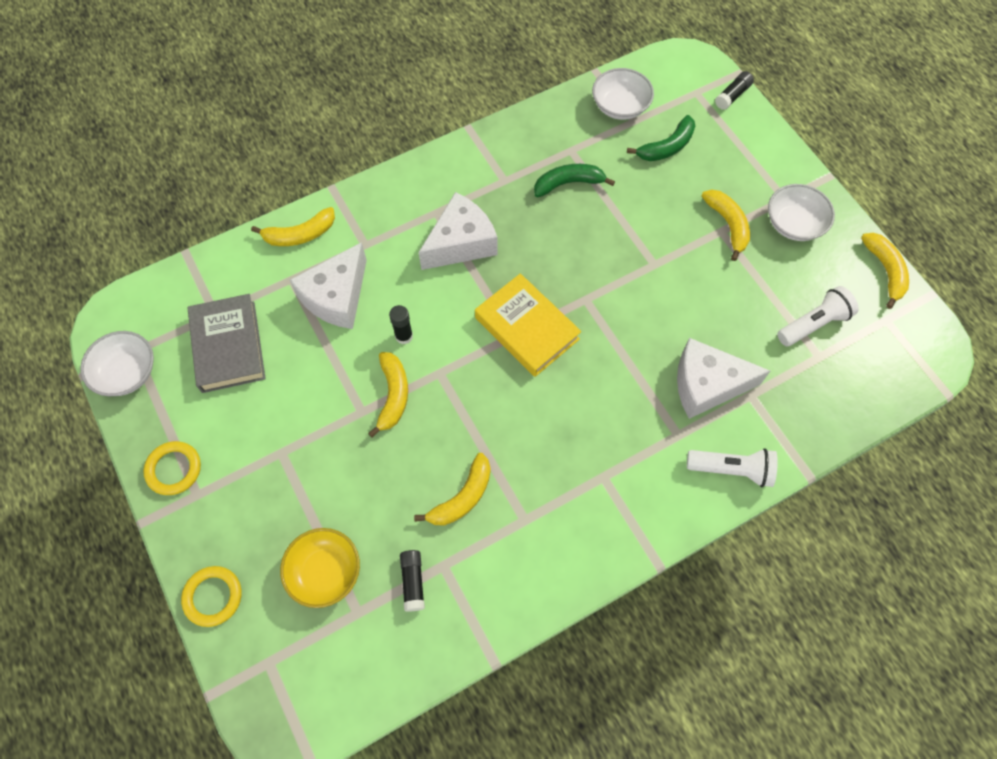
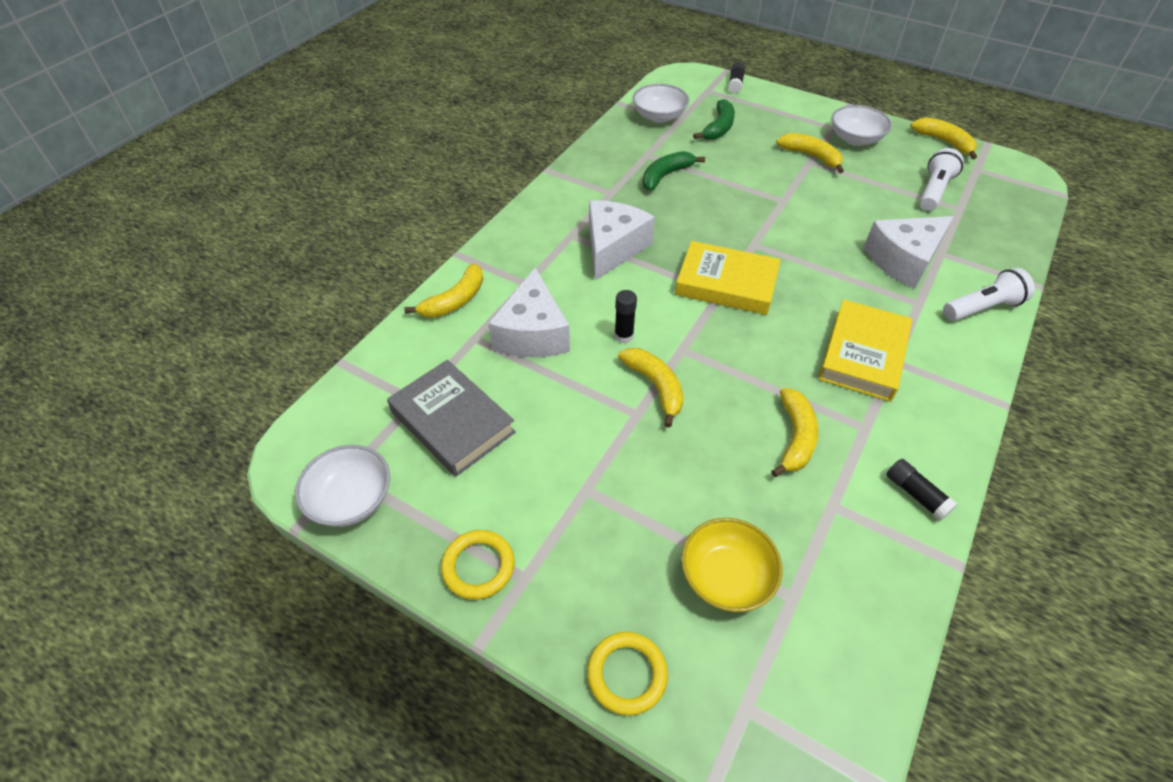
camera: 30 degrees left, 15 degrees down
(413, 582) = (819, 536): black glue stick -> black glue stick (916, 494)
(581, 457) = (863, 355): none -> yellow book

